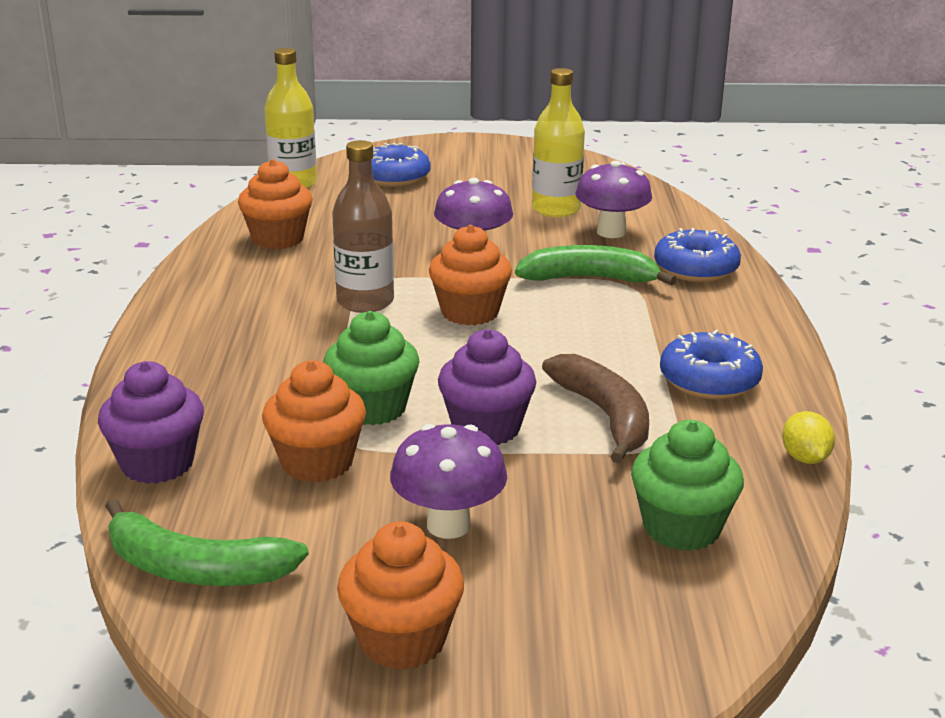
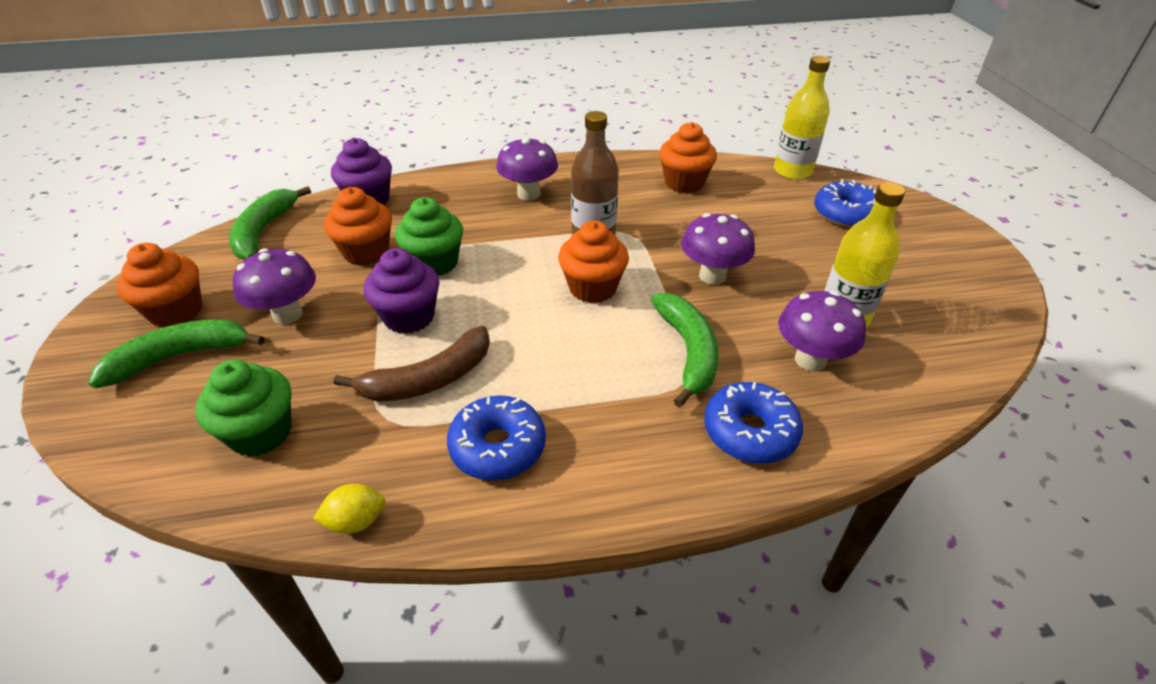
camera: 80 degrees right, 15 degrees up
(235, 334) = (528, 194): none -> purple mushroom
(521, 618) = (180, 357): none -> green banana

